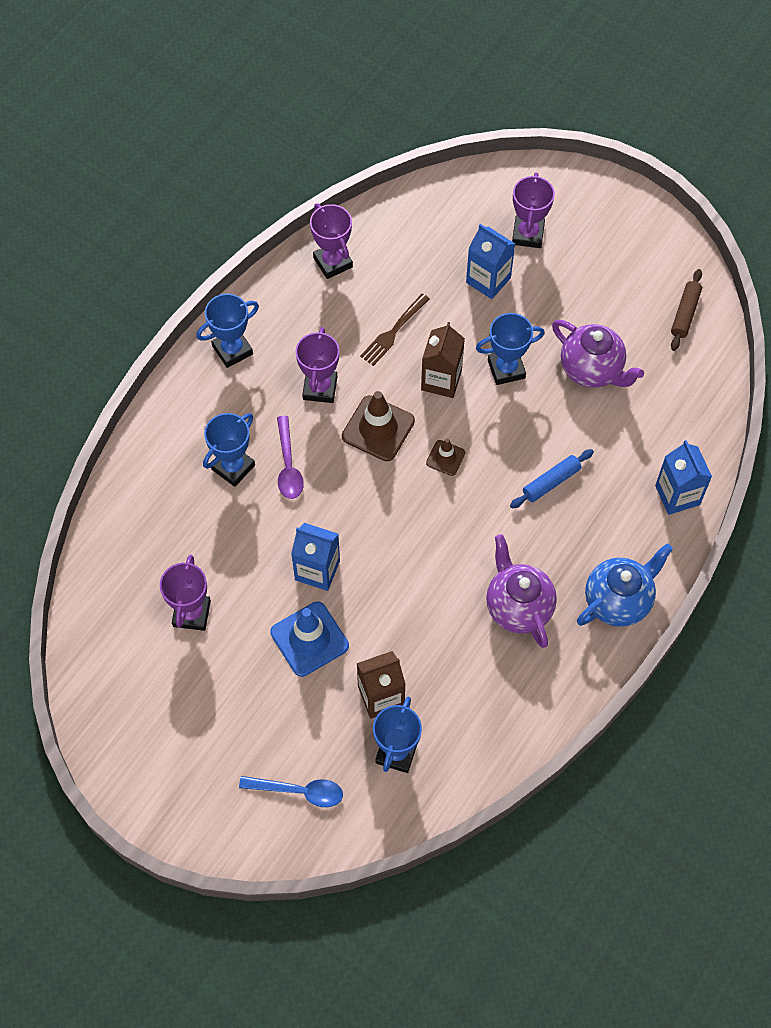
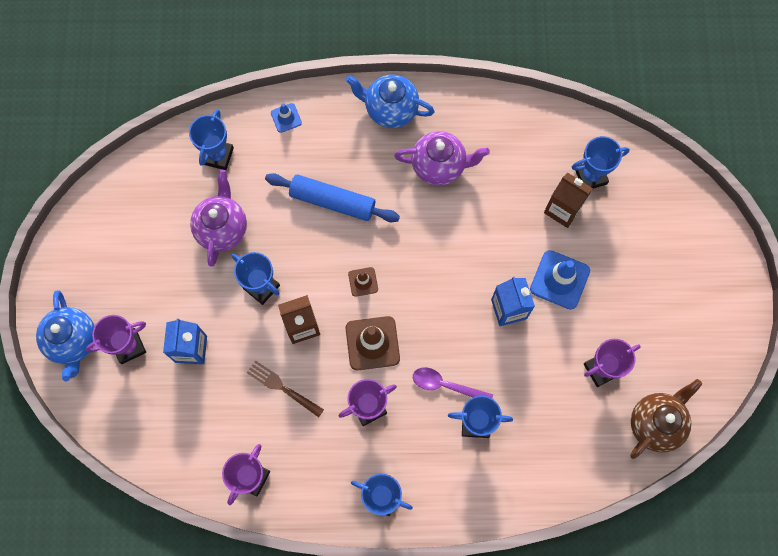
camera: 125 degrees left, 10 degrees up
(101, 625) = (655, 423): none -> brown teapot
(288, 465) = (446, 385): purple spoon -> purple spoon turned 120 degrees counterclockwise
(299, 791) = (660, 216): blue spoon -> none
(394, 331) = (283, 388): brown fork -> brown fork turned 150 degrees counterclockwise
(518, 607) = (439, 166): purple teapot -> purple teapot turned 120 degrees counterclockwise
(551, 482) = (332, 201): blue rolling pin -> blue rolling pin, size x1.64
(565, 196) = (73, 341): none -> blue teapot
(676, 409) = (217, 156): none -> blue trophy
(677, 495) = (286, 118): blue carton -> blue traffic cone
(685, 313) = (130, 194): brown rolling pin -> none

